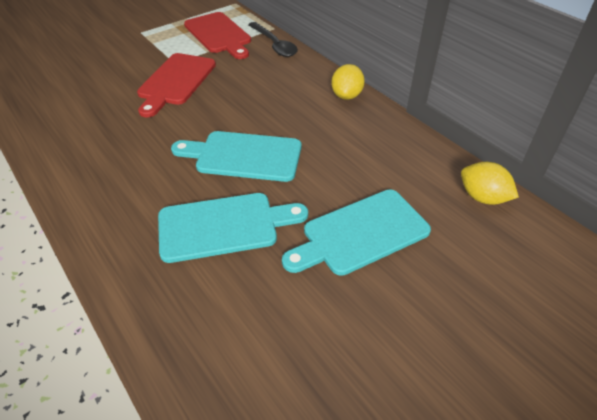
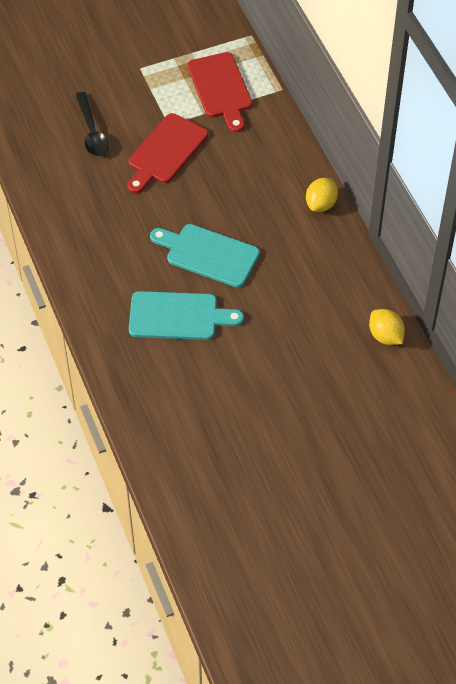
camera: 15 degrees right, 10 degrees up
(274, 45) = (274, 117): black spoon -> black spoon (92, 132)
(360, 233) = (277, 344): turquoise cutting board -> none

